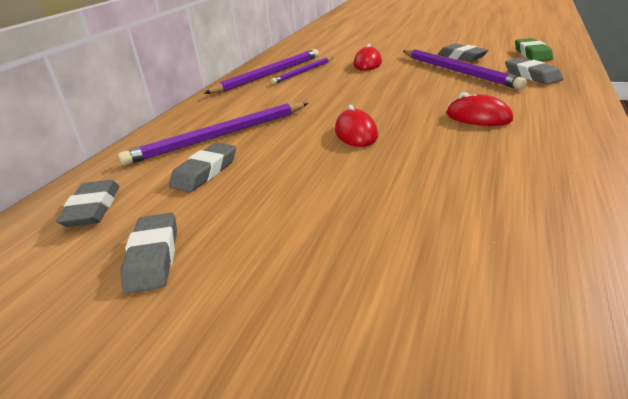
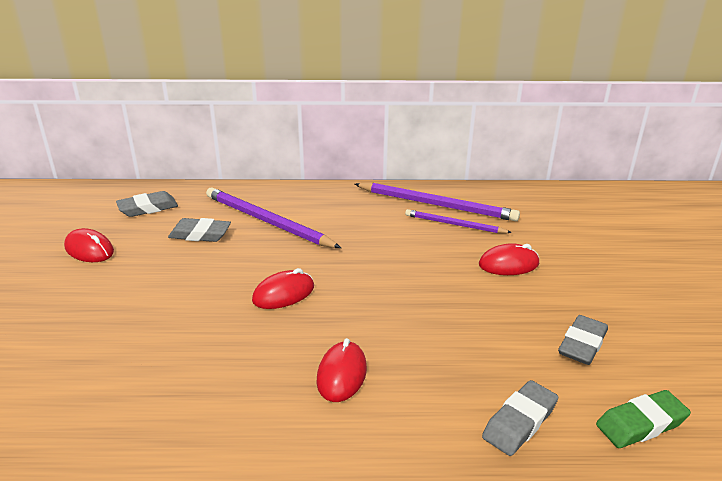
camera: 65 degrees right, 0 degrees up
(153, 257) = (89, 250): grey eraser -> red mouse
(457, 71) = (509, 345): purple pencil -> none

